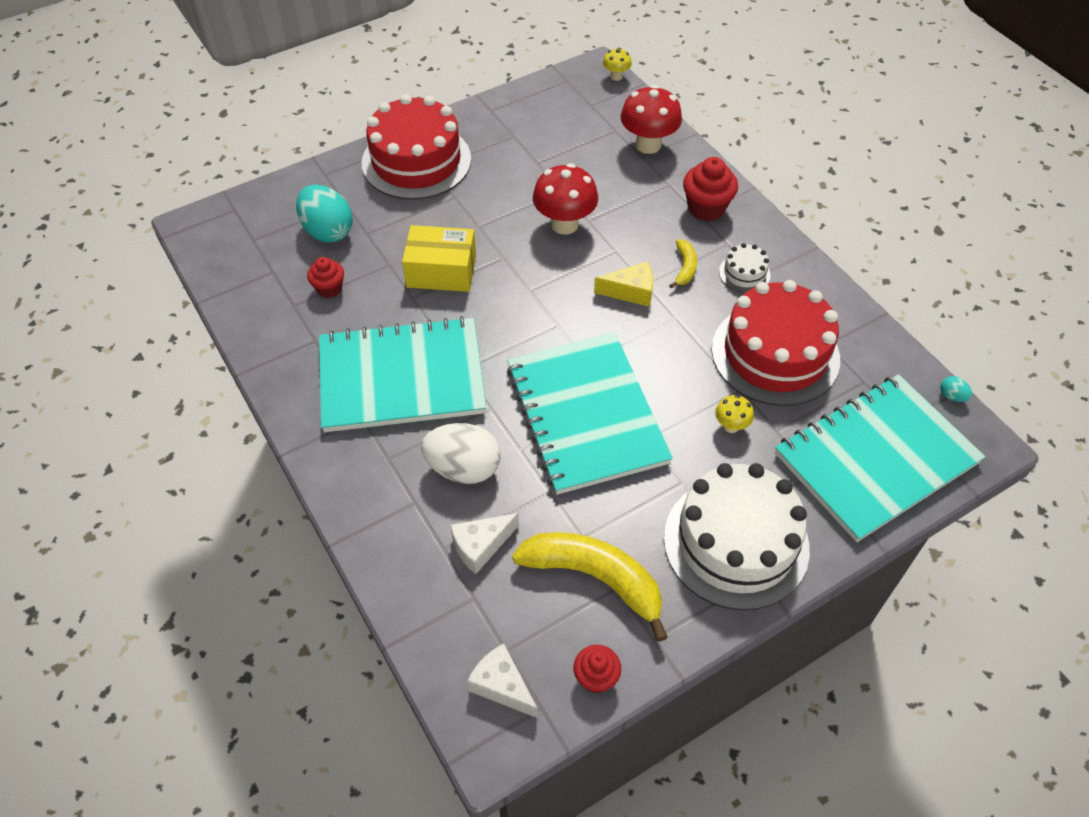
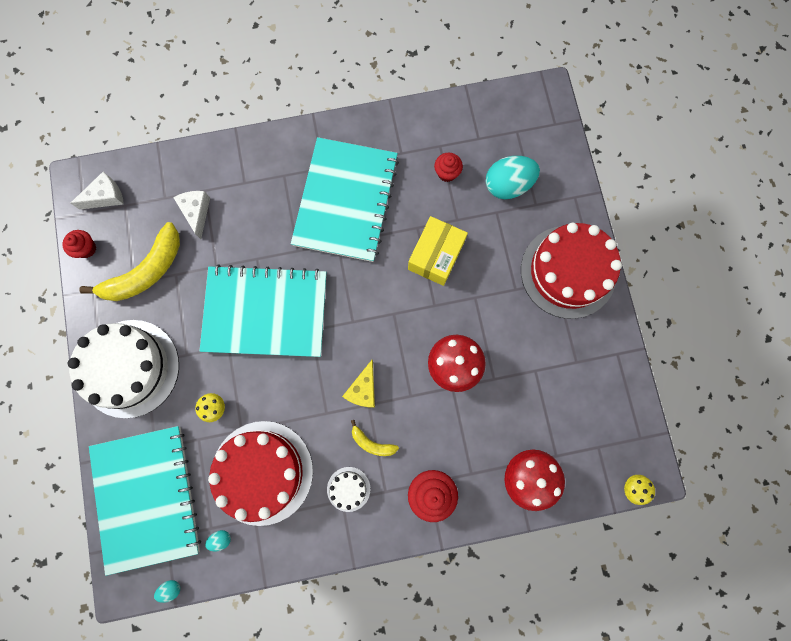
camera: 110 degrees right, 25 degrees up
(463, 468) = (256, 219): white egg -> none
(869, 368) = (221, 539): none -> turquoise egg

